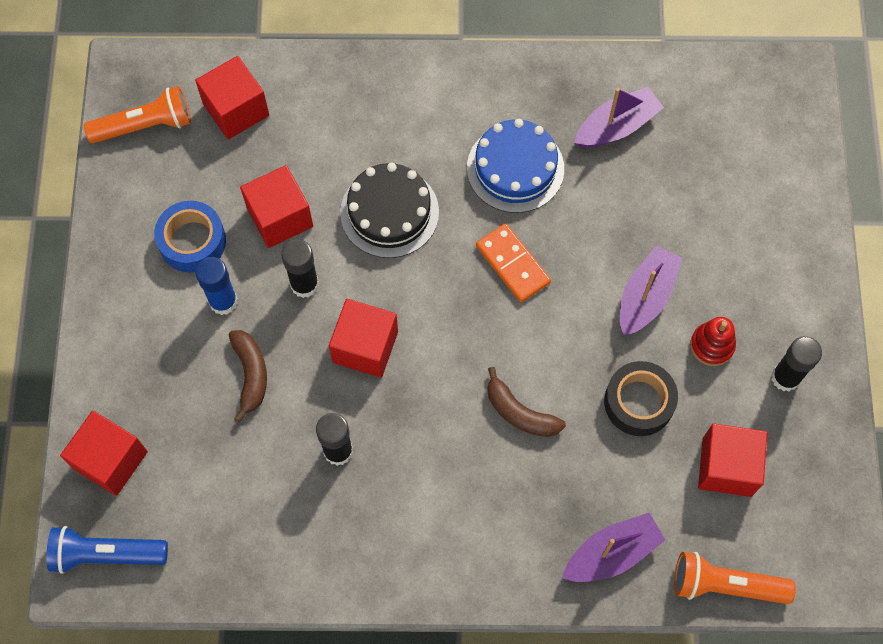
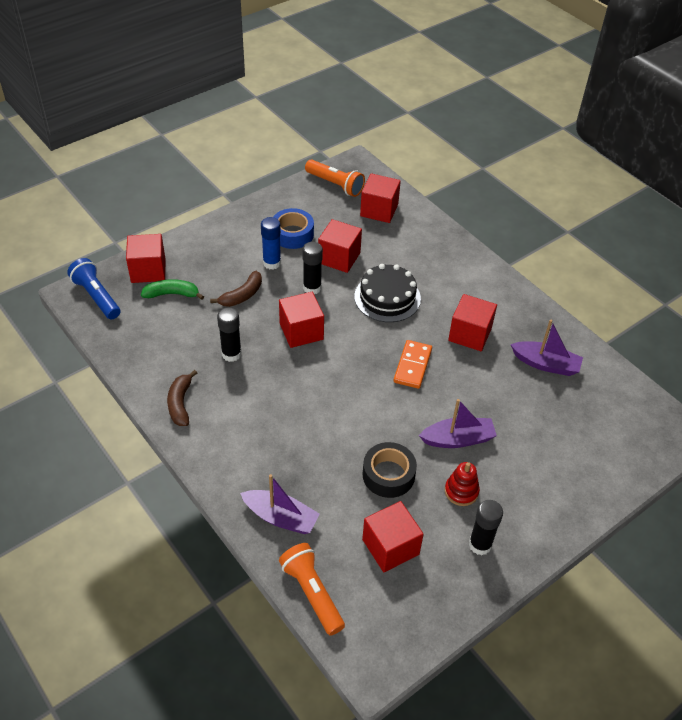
camera: 50 degrees right, 20 degrees down
(179, 457) = (172, 294): none -> green banana
(515, 168) = (470, 334): blue cake -> red cube
(520, 413) = (327, 420): brown banana -> brown banana (180, 403)

